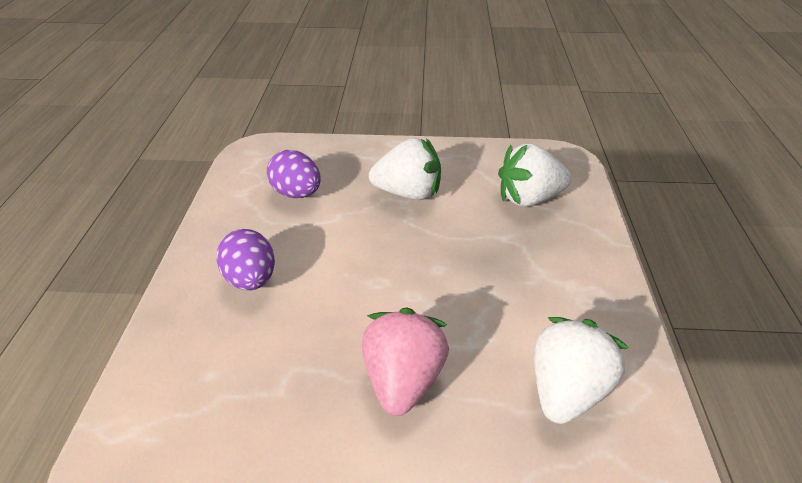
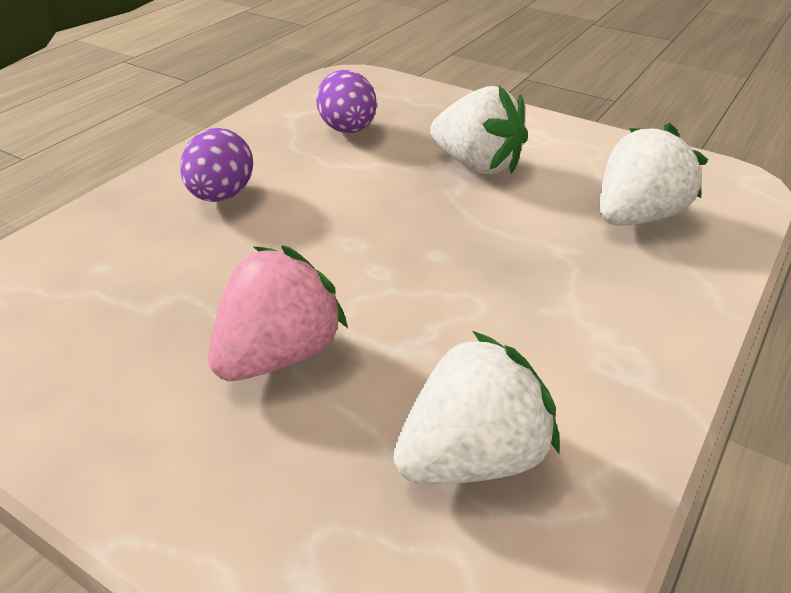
camera: 30 degrees right, 0 degrees up
(529, 199) = (636, 217): white strawberry -> white strawberry turned 120 degrees clockwise

